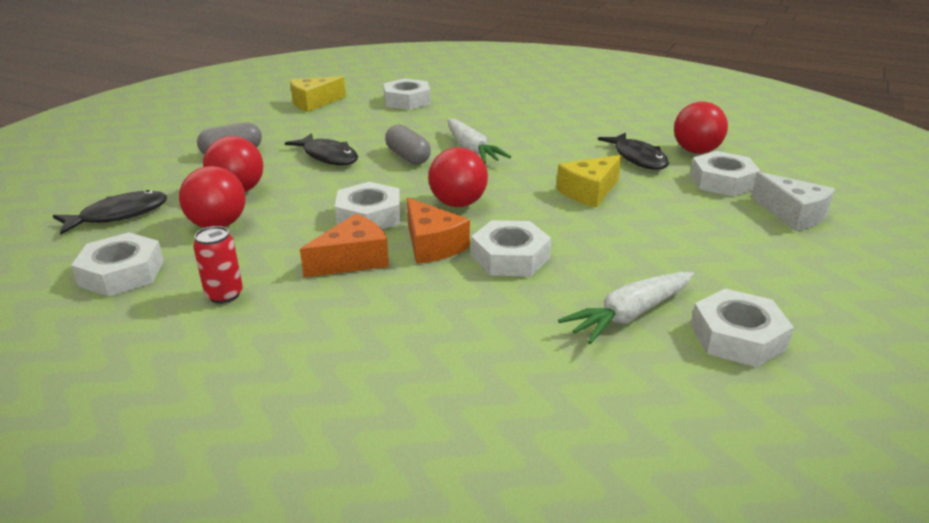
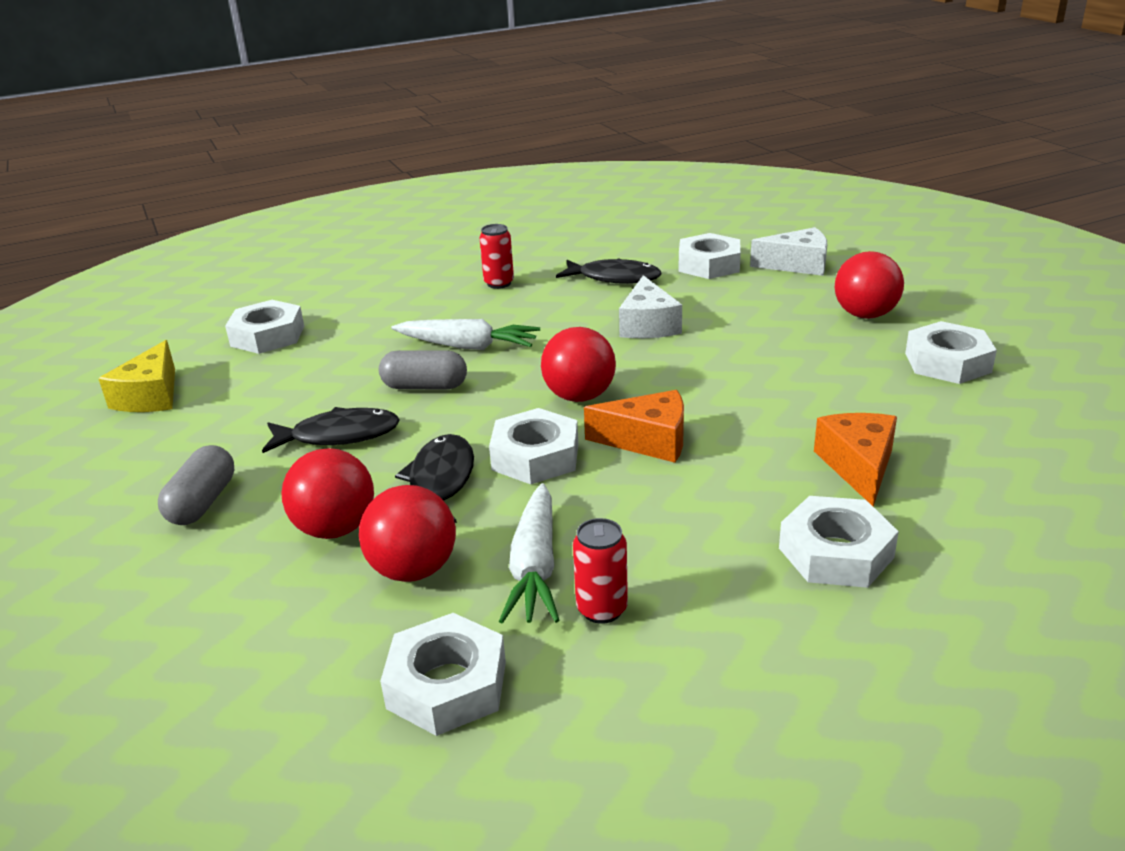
camera: 50 degrees left, 0 degrees up
(119, 215) = (259, 652): black fish -> black fish (440, 481)
(353, 260) = (623, 497): orange cheese -> orange cheese (858, 466)
(510, 257) = (722, 408): white nut -> white nut (836, 553)
(565, 129) = (499, 283): none -> red can
(589, 192) = (648, 325): yellow cheese -> white cheese
(629, 315) = (877, 391): white carrot -> white carrot (535, 567)
(696, 151) = (639, 250): red ball -> red ball (865, 315)

